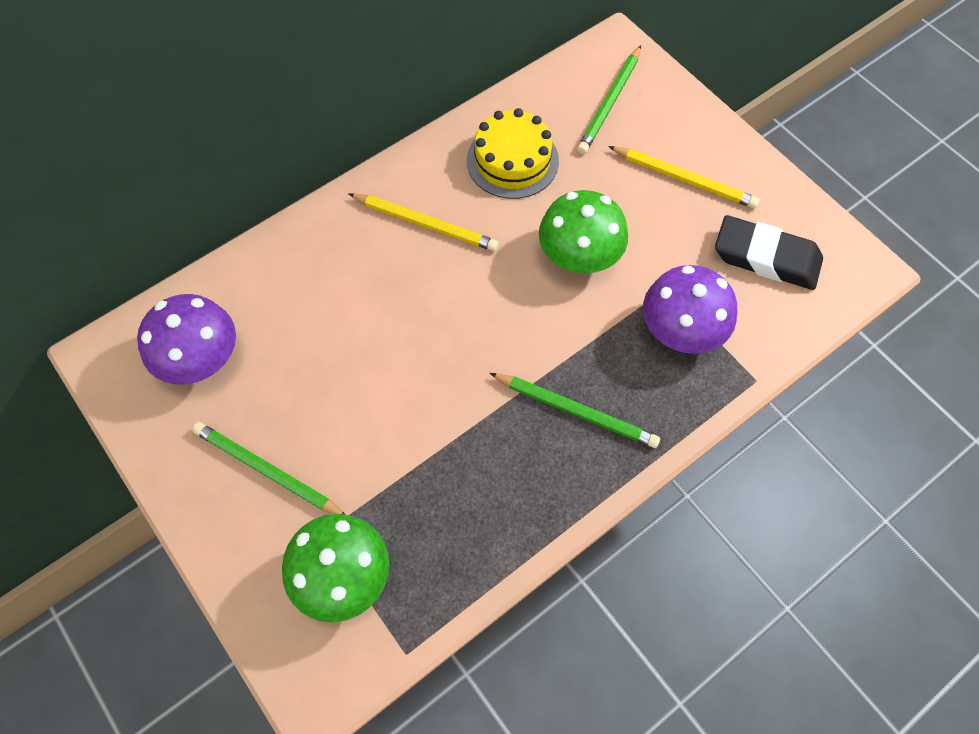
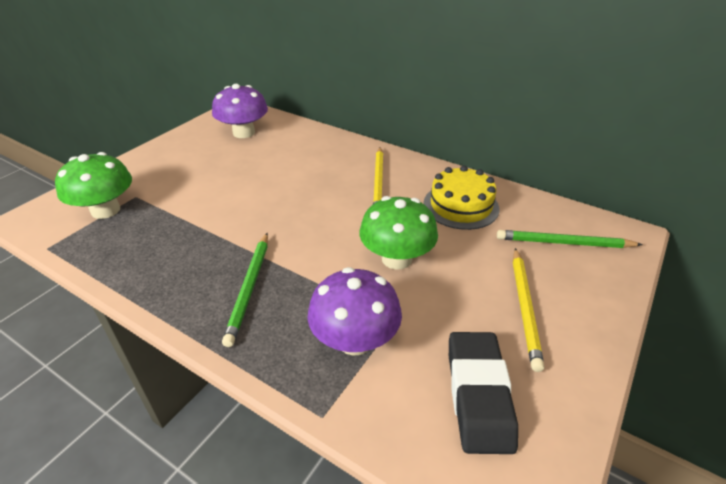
camera: 70 degrees right, 25 degrees down
(267, 471) = (176, 168): green pencil -> none

